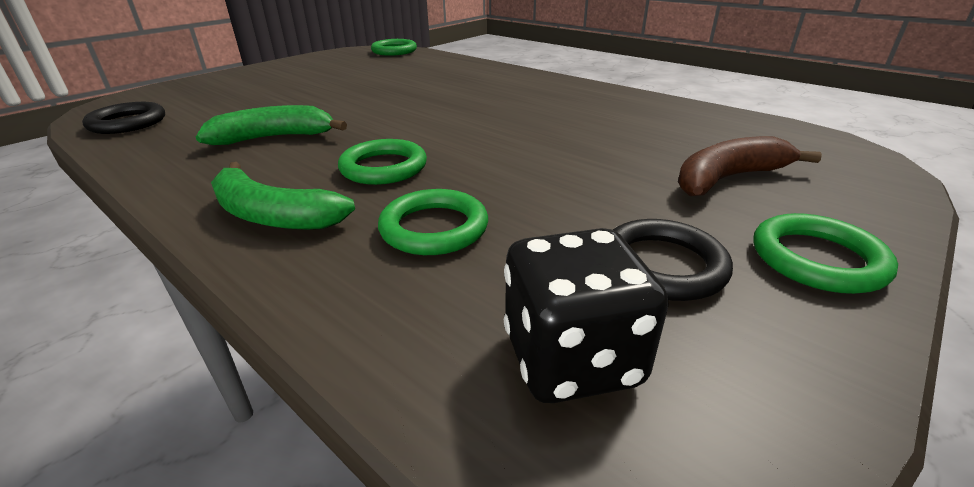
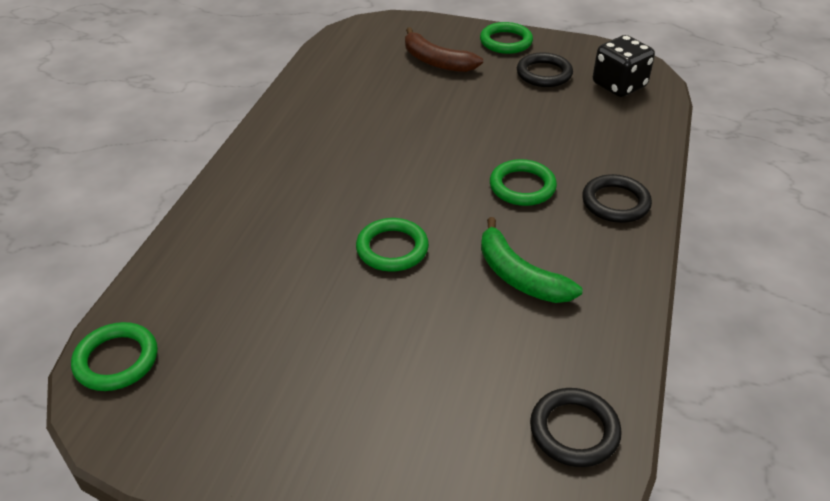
camera: 115 degrees left, 10 degrees up
(272, 215) = (615, 202): green banana -> black ring
(434, 228) = (572, 139): green ring -> green ring (392, 248)

